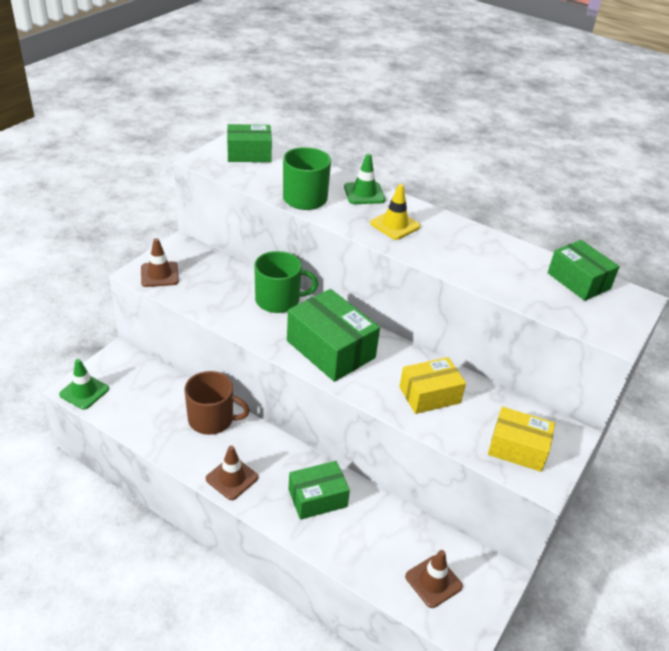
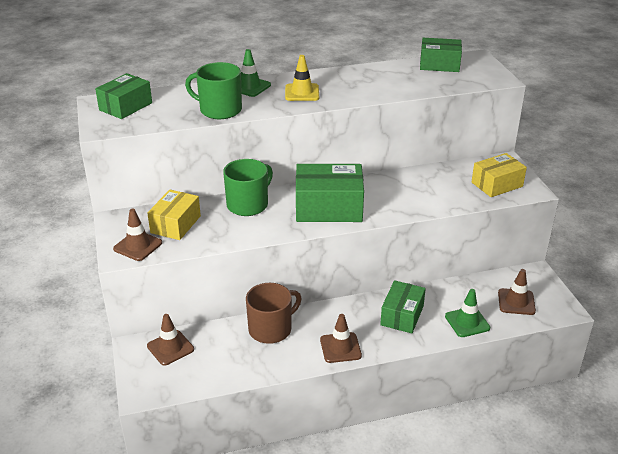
camera: 45 degrees left, 5 degrees down
(84, 392) = (153, 387): green traffic cone -> green traffic cone (467, 322)
(135, 374) = (170, 348): none -> brown traffic cone
(429, 395) = (418, 191): yellow box -> yellow box (176, 224)

